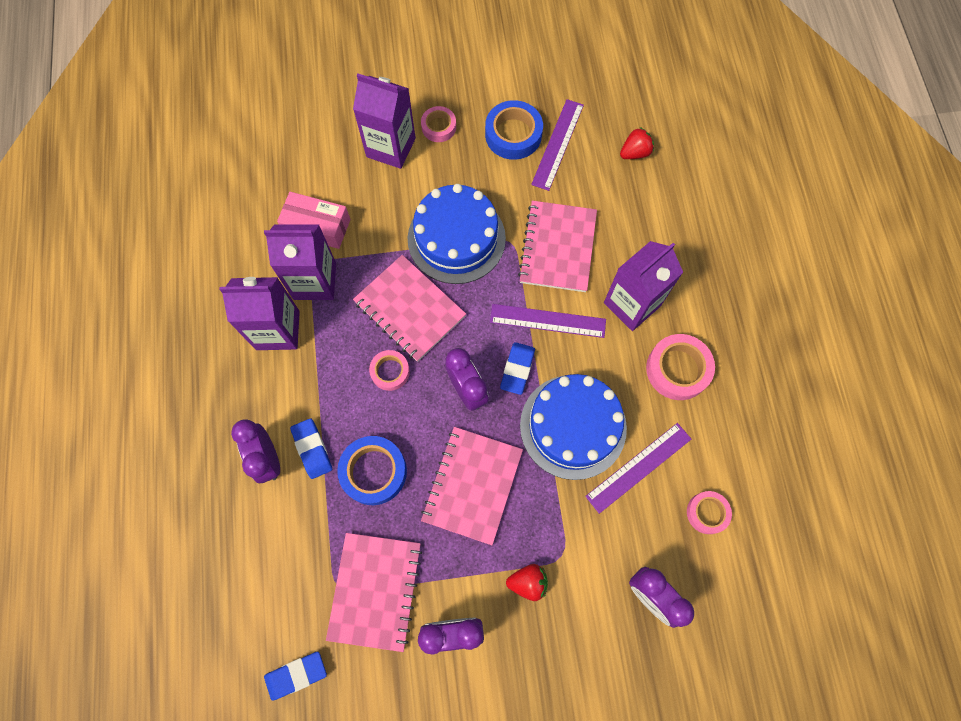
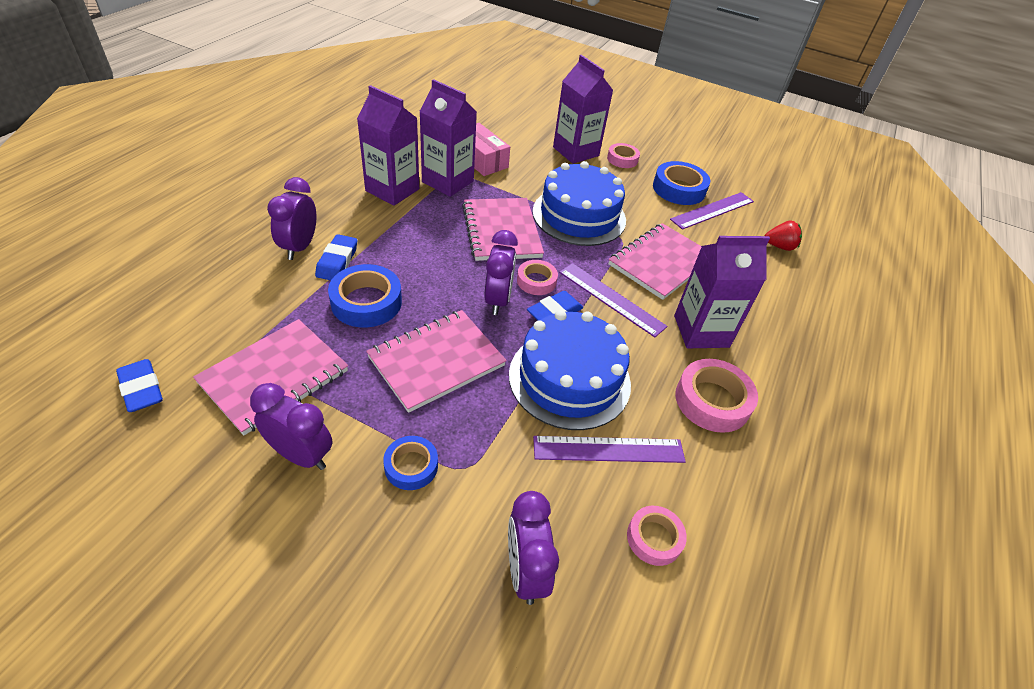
camera: 30 degrees right, 25 degrees down
(296, 675) = (141, 389): blue eraser -> blue eraser turned 45 degrees clockwise
(390, 372) = (447, 254): pink tape -> pink tape (536, 281)
(528, 582) = (411, 466): red strawberry -> blue tape

